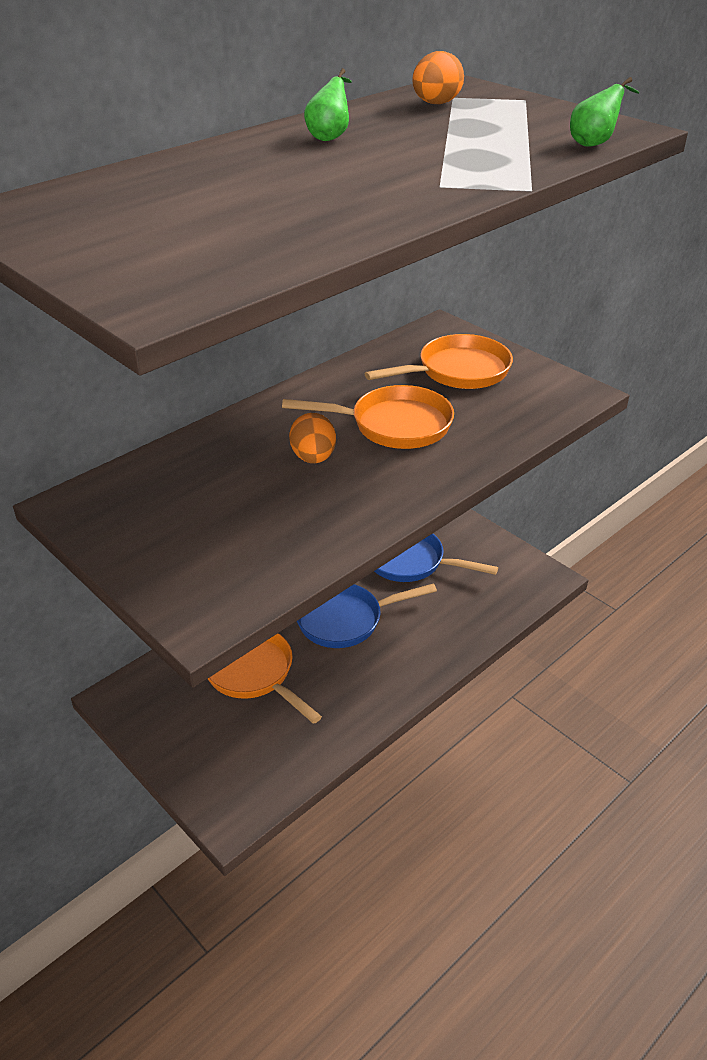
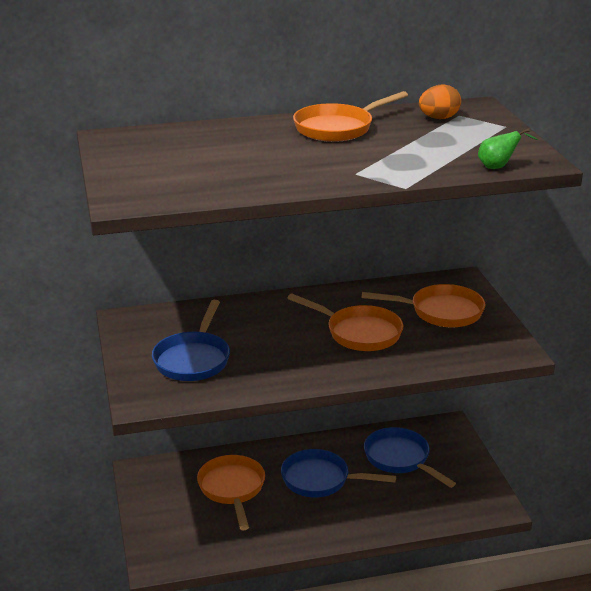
camera: 30 degrees right, 10 degrees down
(220, 530) = (193, 359): none -> blue pan
(313, 458) = (287, 336): orange egg -> none
(330, 136) = (338, 128): green pear -> orange pan

